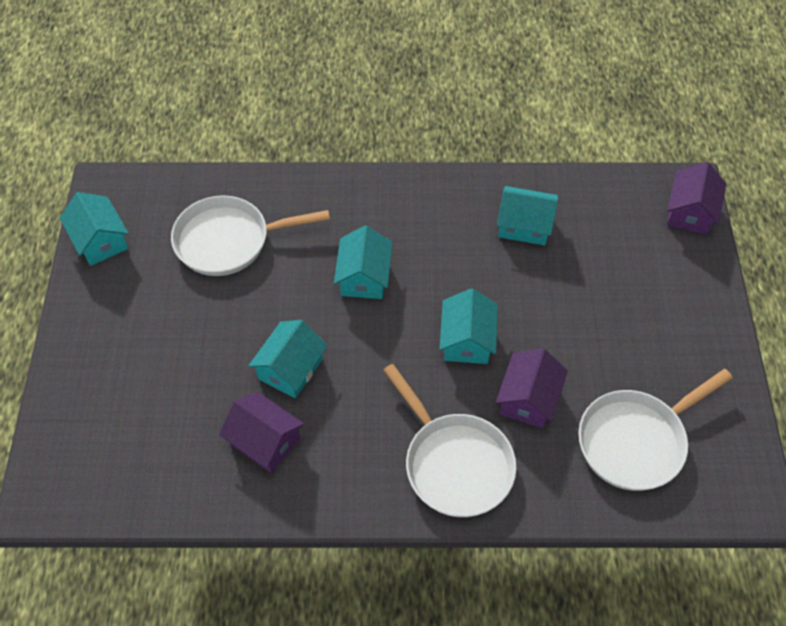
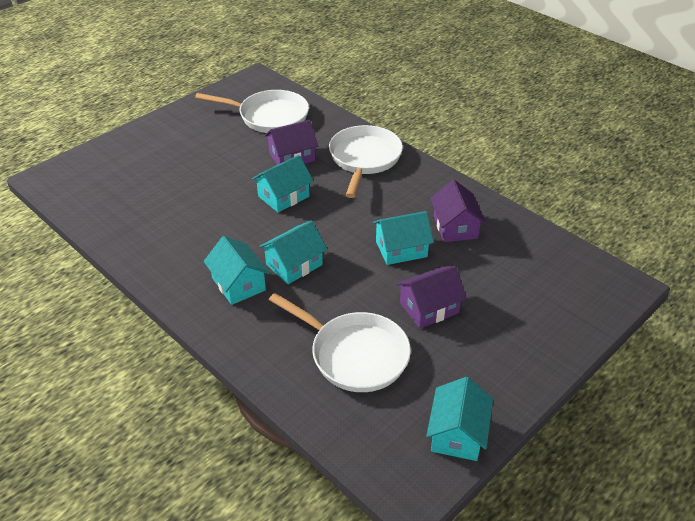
camera: 135 degrees left, 15 degrees down
(524, 225) = (160, 223): turquoise house -> turquoise house (238, 284)
(690, 212) = (70, 167): purple house -> purple house (429, 308)

